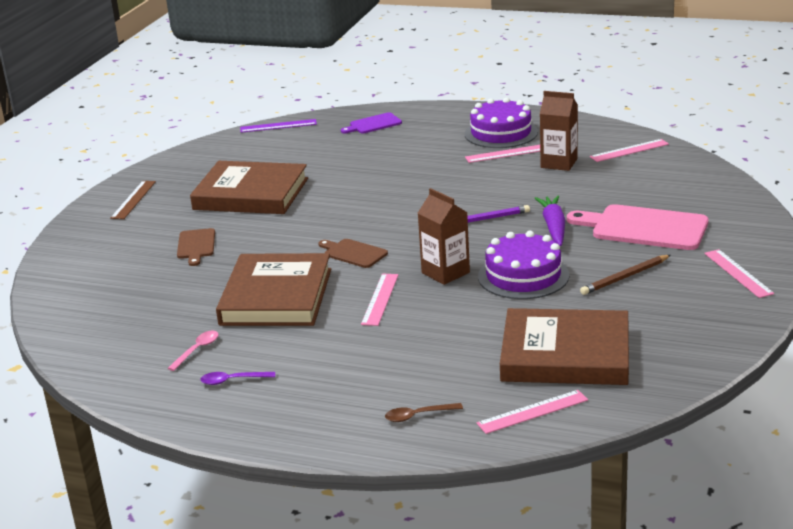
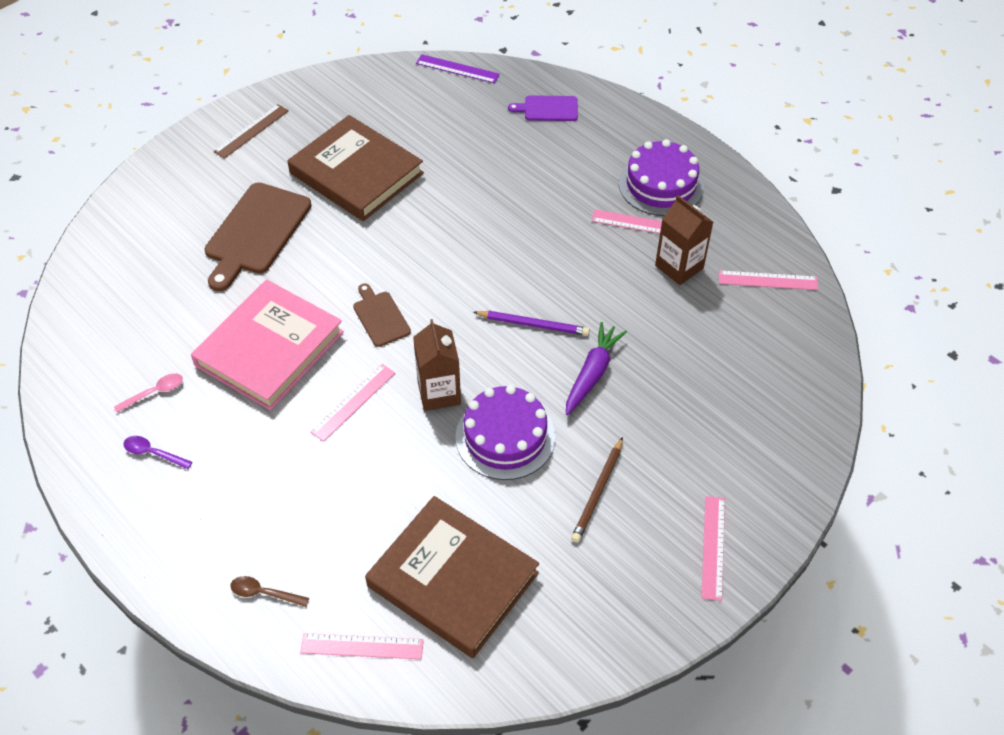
camera: 25 degrees right, 25 degrees up
(196, 245) = (256, 232): brown cutting board -> brown cutting board, size x1.86
(276, 296) = (269, 349): brown book -> pink book
(625, 277) = (598, 492): brown pencil -> brown pencil turned 60 degrees counterclockwise
(644, 228) = (679, 421): pink cutting board -> none

